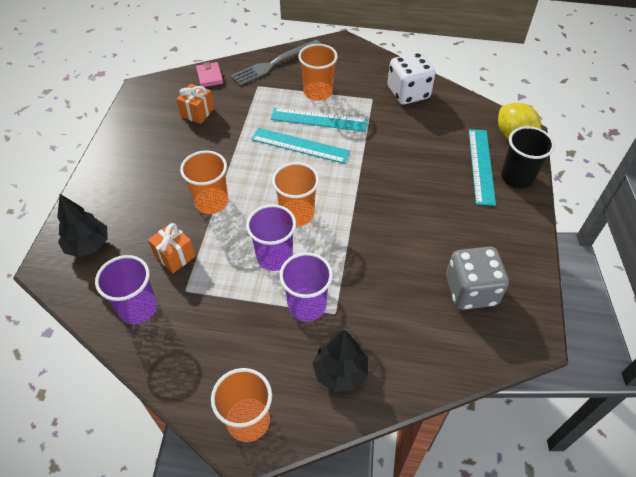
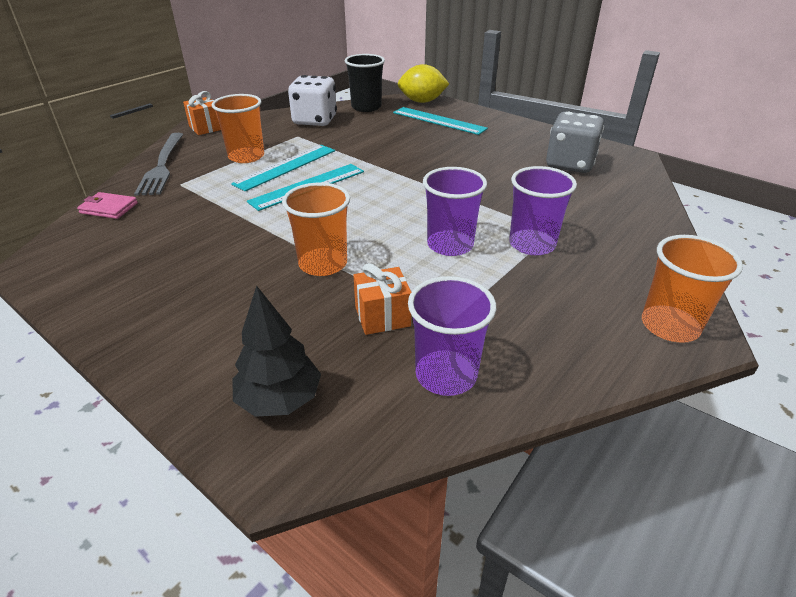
camera: 60 degrees left, 15 degrees down
(197, 112) = (157, 233): orange gift -> orange gift (206, 128)
(297, 214) = (403, 215): orange cup -> none
(340, 372) = (627, 249): black tree -> none
(517, 177) = (466, 113): black cup -> black cup (366, 107)

